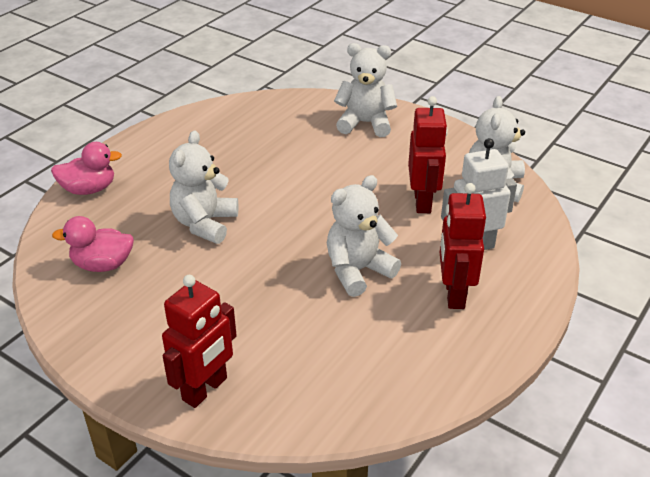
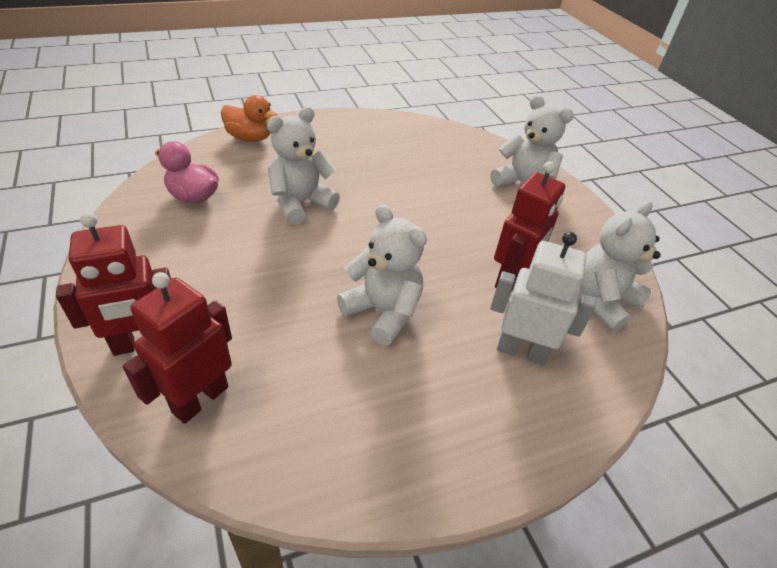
camera: 30 degrees right, 5 degrees up
(89, 189) = (250, 138): pink duck -> orange duck
(358, 271) = (383, 312): white teddy bear -> white teddy bear turned 45 degrees clockwise
(454, 294) = (454, 390): red robot -> red robot (200, 399)

